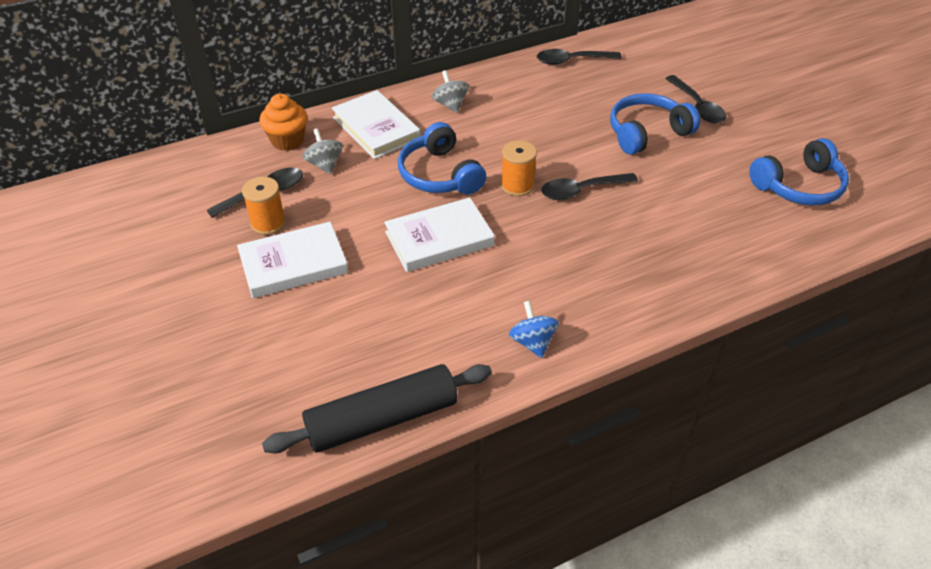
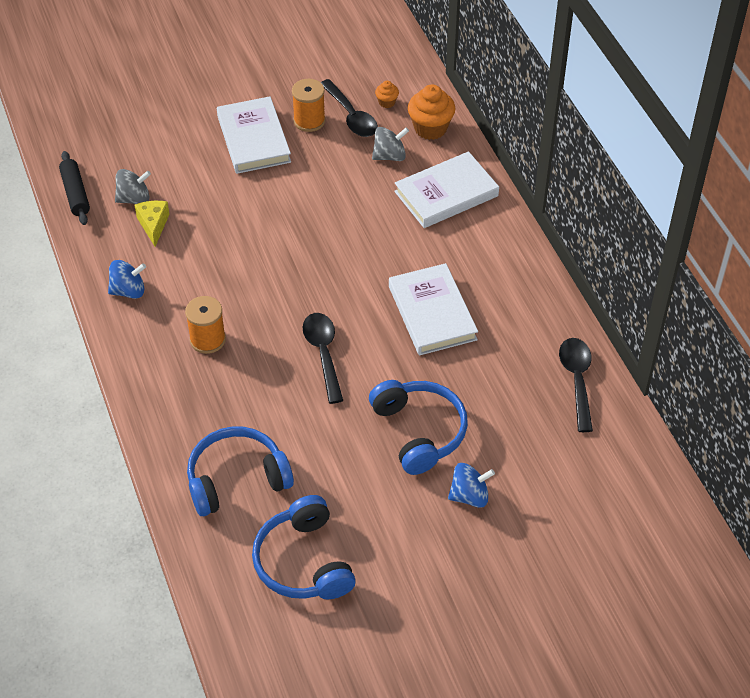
camera: 95 degrees right, 5 degrees up
(246, 170) = (387, 102): none -> orange cupcake
(382, 419) = (75, 193): black rolling pin -> black rolling pin, size x0.57
(431, 334) = (153, 225): none -> yellow cheese
(439, 175) = (363, 241): blue headphones -> blue headphones (236, 479)
(439, 239) = (268, 236): white book -> white book (432, 313)
(450, 104) = (486, 256): grey spinning top -> grey spinning top (134, 199)
(517, 186) = (338, 301): orange spool -> orange spool (207, 339)
(697, 106) = (469, 496): black spoon -> blue spinning top

